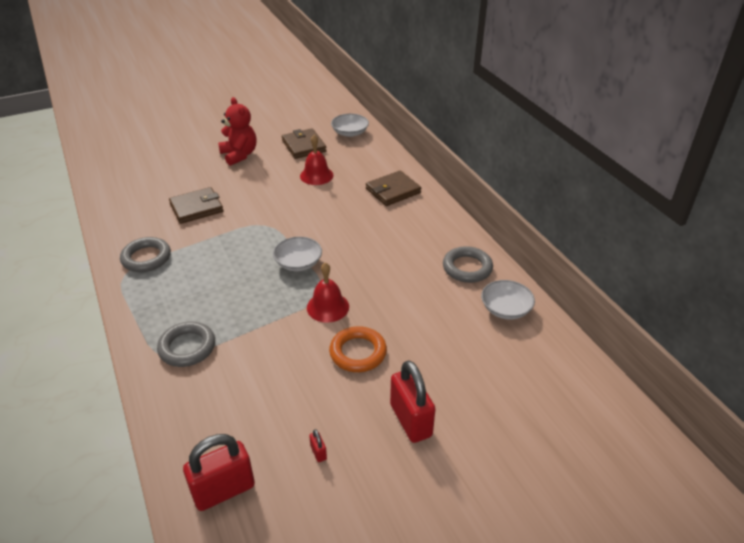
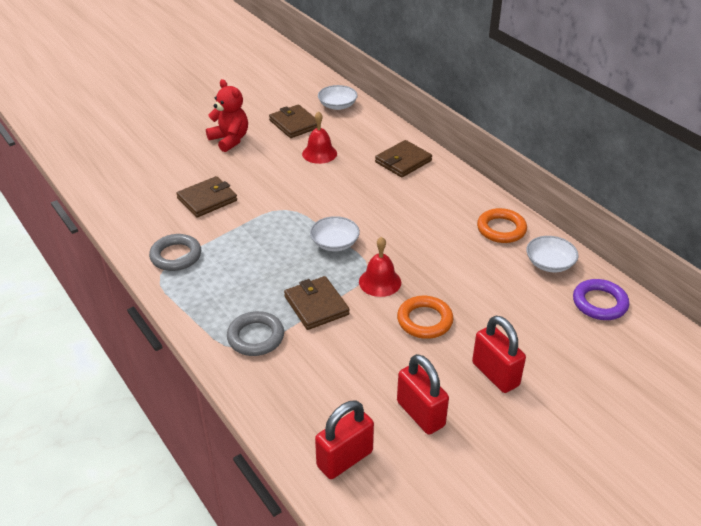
camera: 10 degrees left, 0 degrees up
(257, 323) = (316, 305): none -> brown wallet
(318, 452) = (420, 414): red padlock -> red padlock, size x2.49
(467, 268) = (501, 229): grey ring -> orange ring
(545, 358) = (599, 303): none -> purple ring

